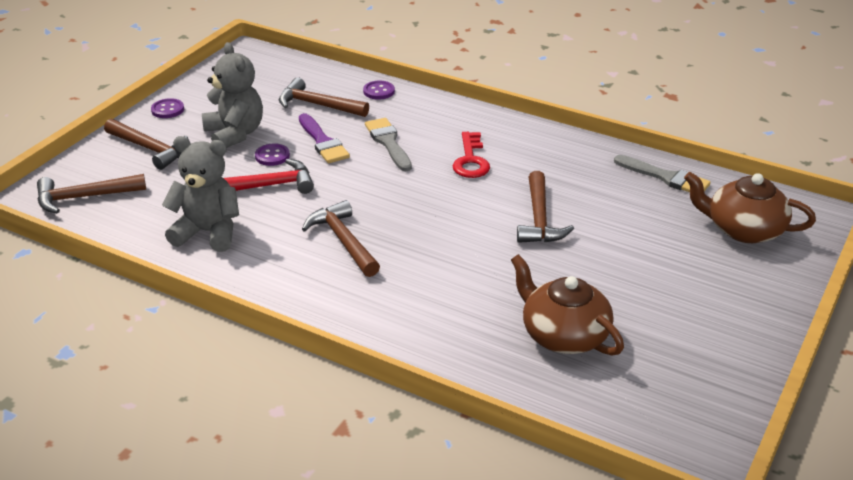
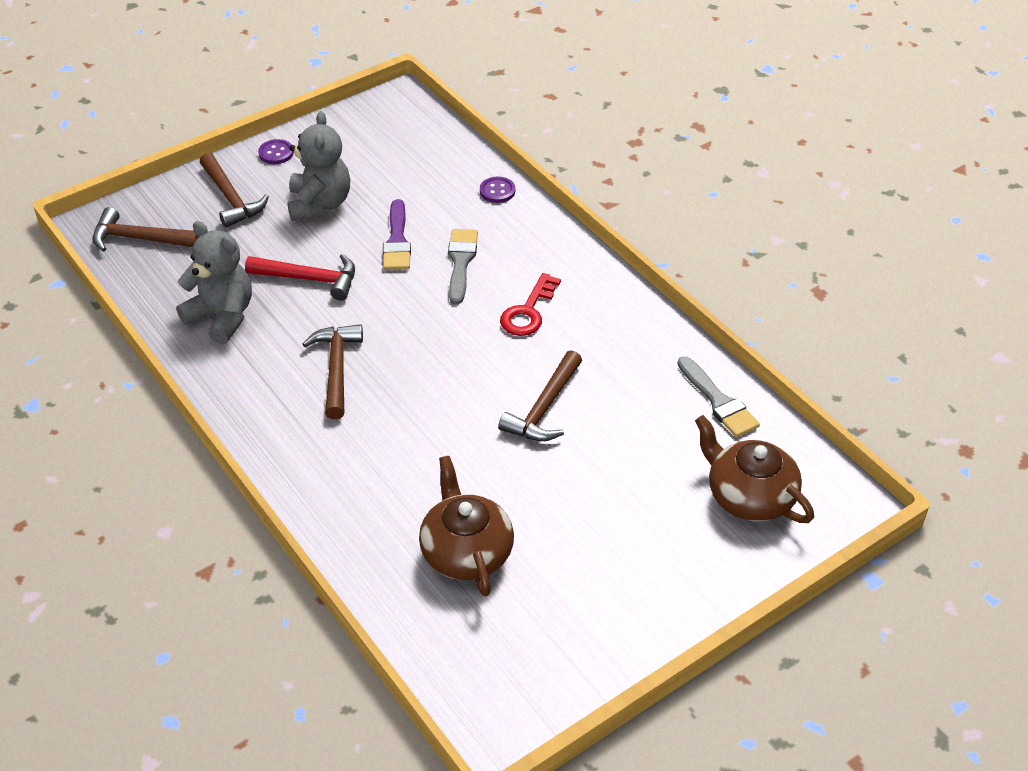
camera: 25 degrees right, 10 degrees up
(272, 156) = (337, 243): purple button -> none
(317, 105) = (423, 191): brown hammer -> none

